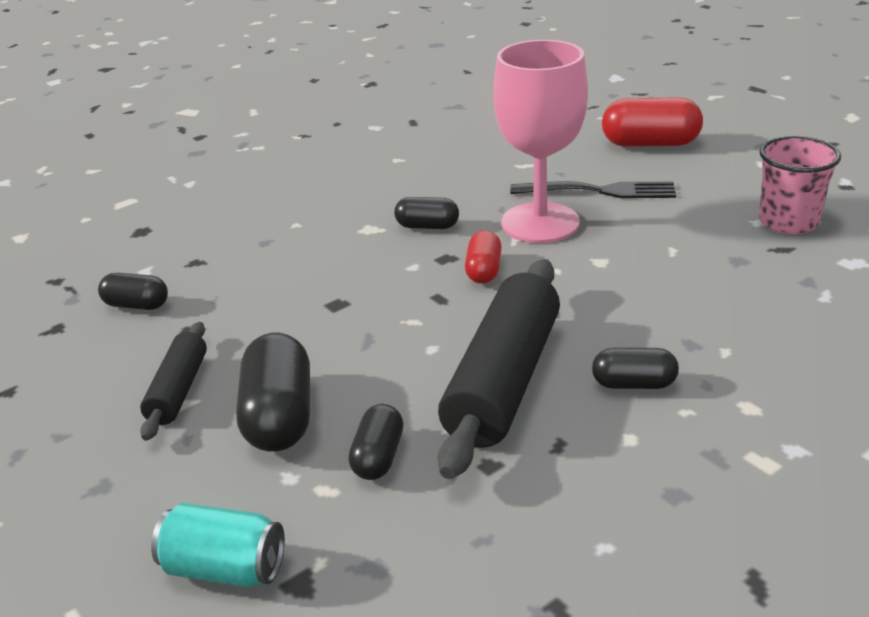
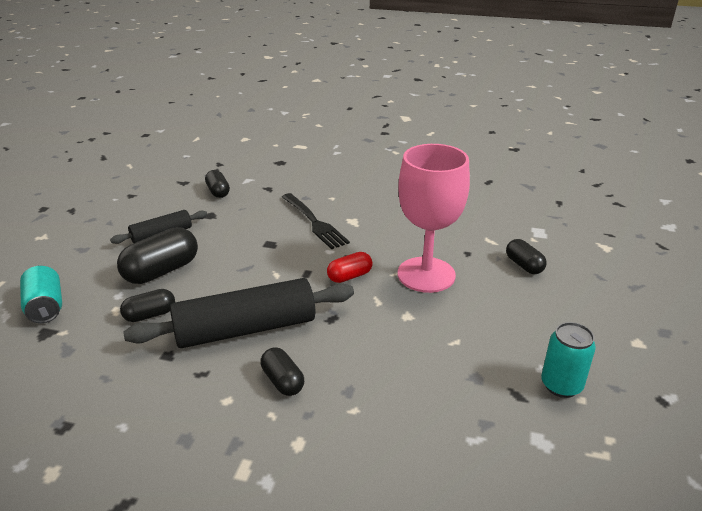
camera: 50 degrees right, 0 degrees up
(427, 226) = (376, 237): black capsule -> black capsule (524, 265)
(598, 191) = (494, 282): black fork -> black fork (314, 222)
(650, 144) = (590, 278): red capsule -> none
(788, 222) = (561, 385): pink cup -> turquoise can

